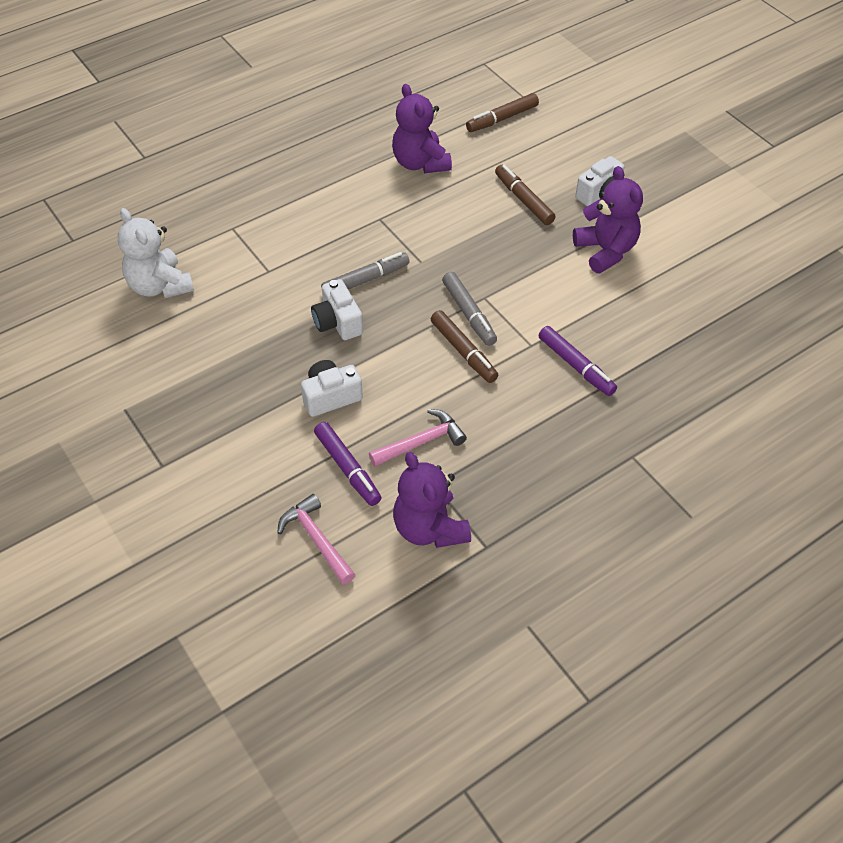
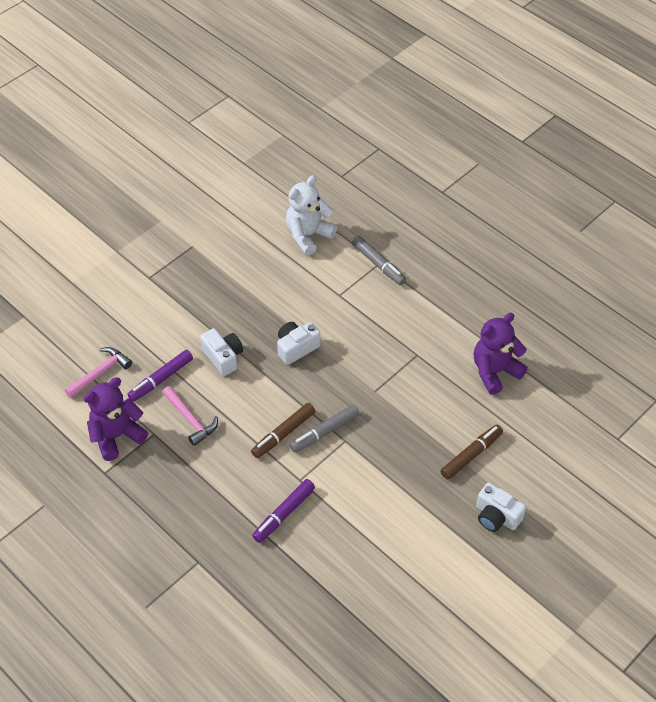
camera: 80 degrees right, 0 degrees up
(365, 280) = (345, 357): grey marker -> grey marker (378, 264)
(502, 118) = (578, 425): brown marker -> none
(605, 251) = (424, 525): purple teddy bear -> none

